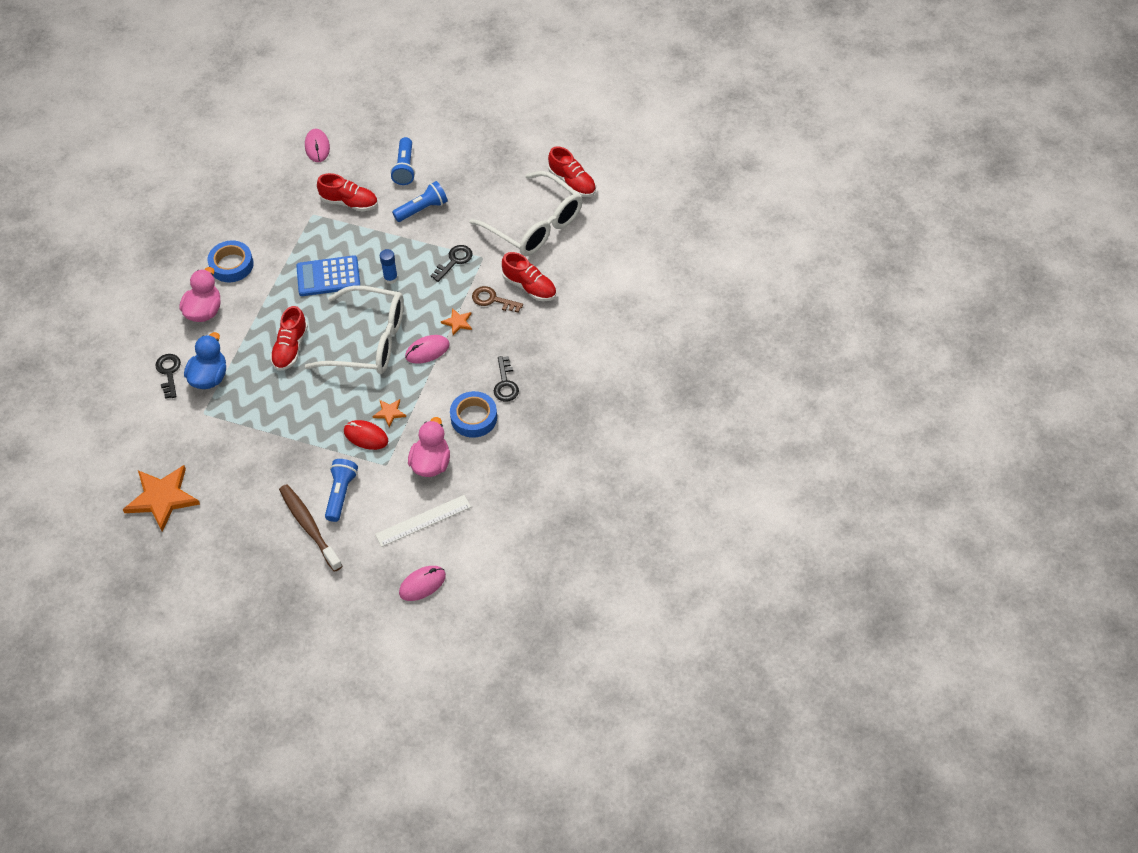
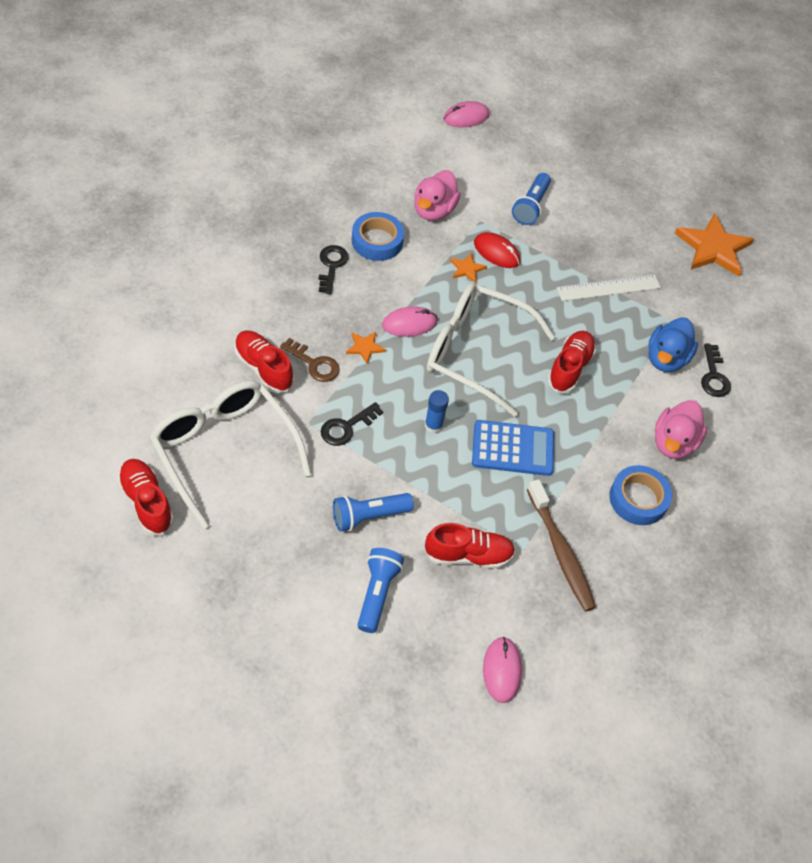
camera: 175 degrees left, 0 degrees up
(309, 527) = (565, 187): brown toothbrush -> brown toothbrush (560, 551)
(349, 202) = (468, 555): red shoe -> red shoe turned 150 degrees clockwise
(423, 521) = (453, 164): white ruler -> white ruler (608, 288)

